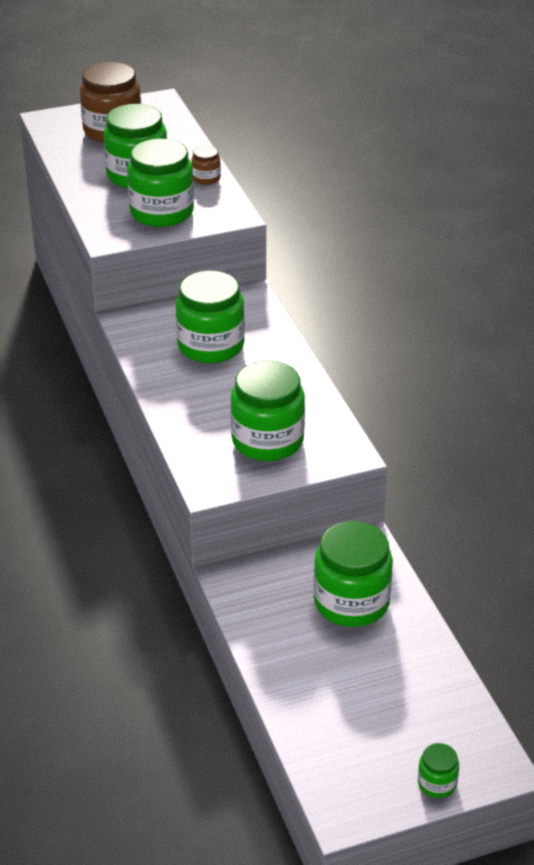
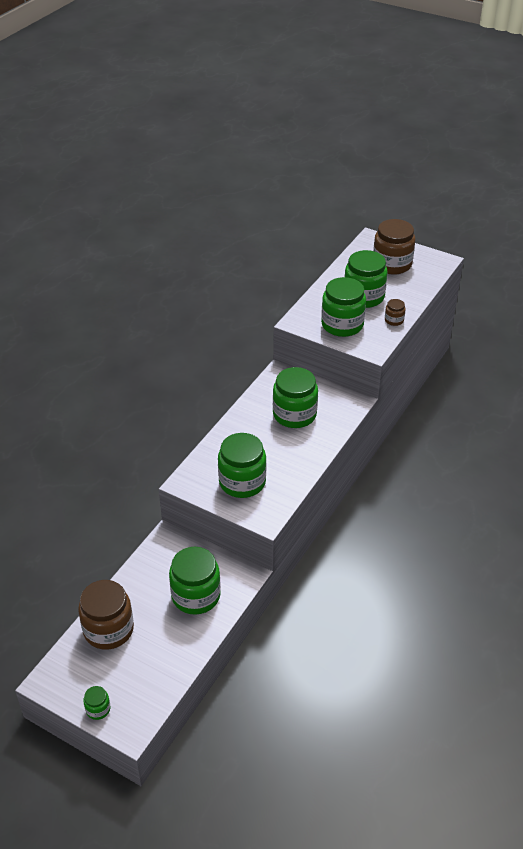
camera: 50 degrees right, 5 degrees up
(320, 709) = (108, 629): none -> brown jar

